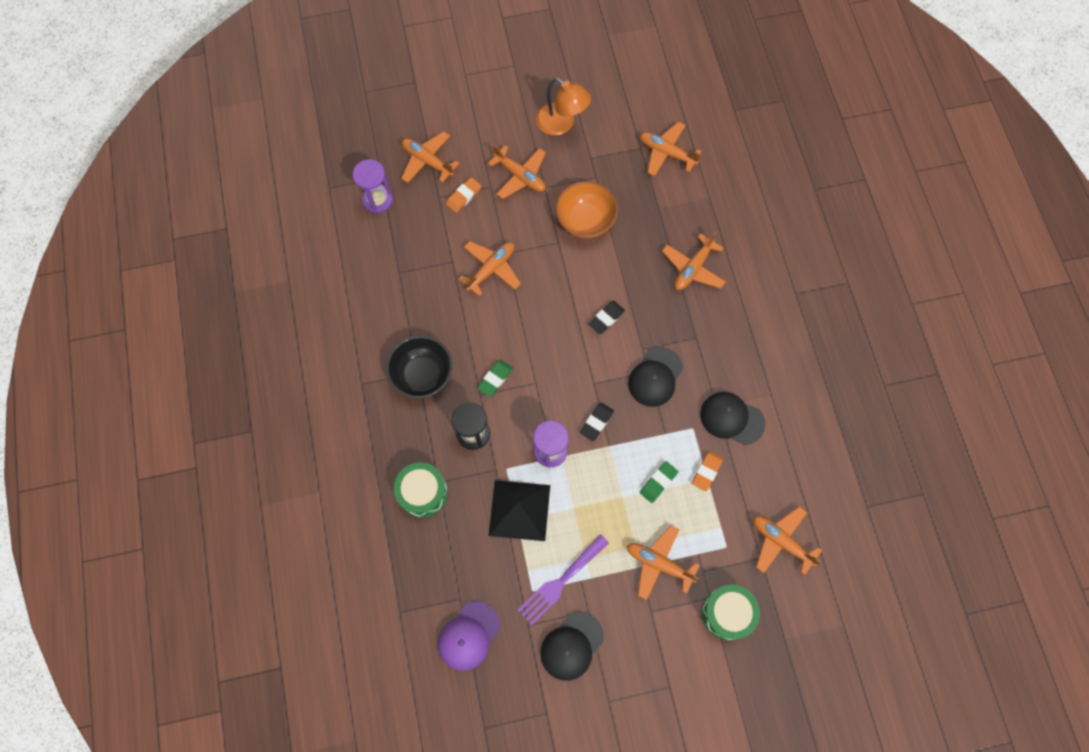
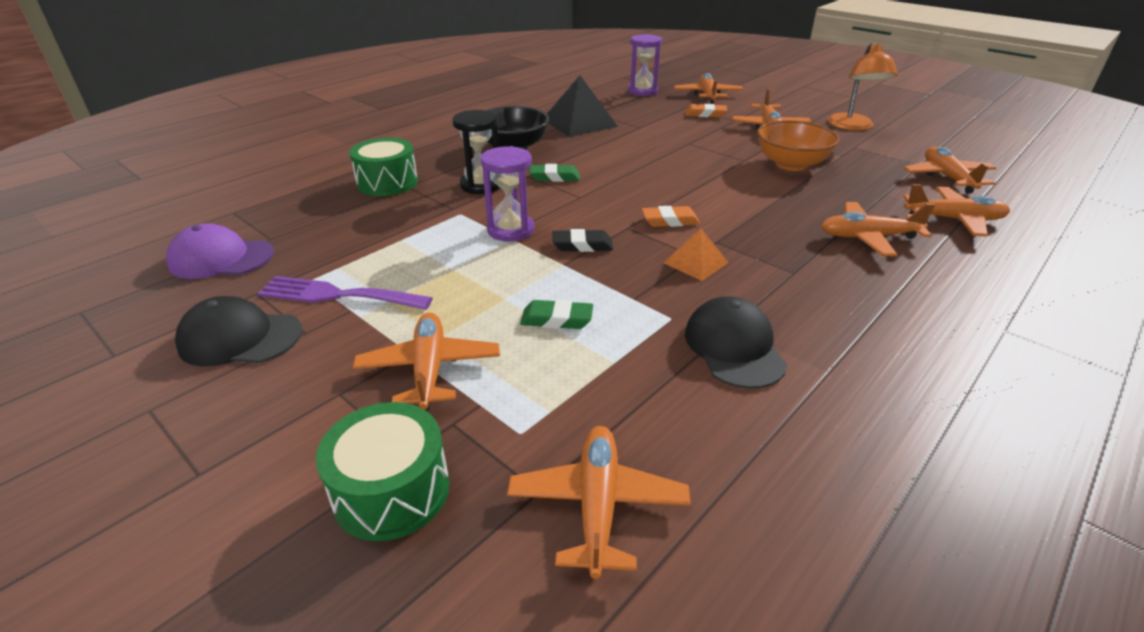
camera: 55 degrees right, 35 degrees down
(491, 269) = (661, 142): orange plane -> orange plane (953, 219)
(519, 510) = (416, 236): black pyramid -> black pyramid (579, 122)
(606, 318) = (712, 208): black eraser -> none
(655, 377) = (696, 262): black cap -> orange pyramid
(707, 471) = (624, 357): orange eraser -> orange eraser (670, 221)

